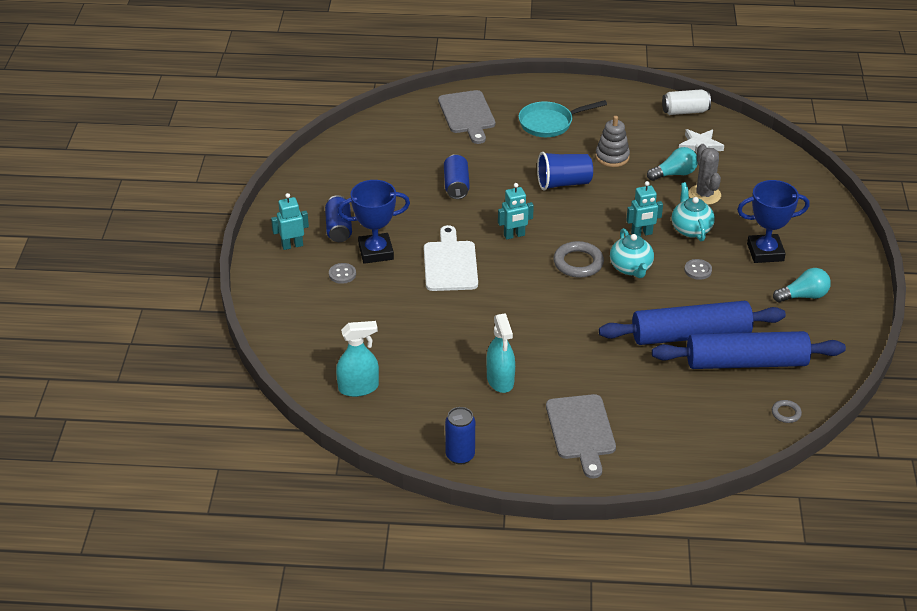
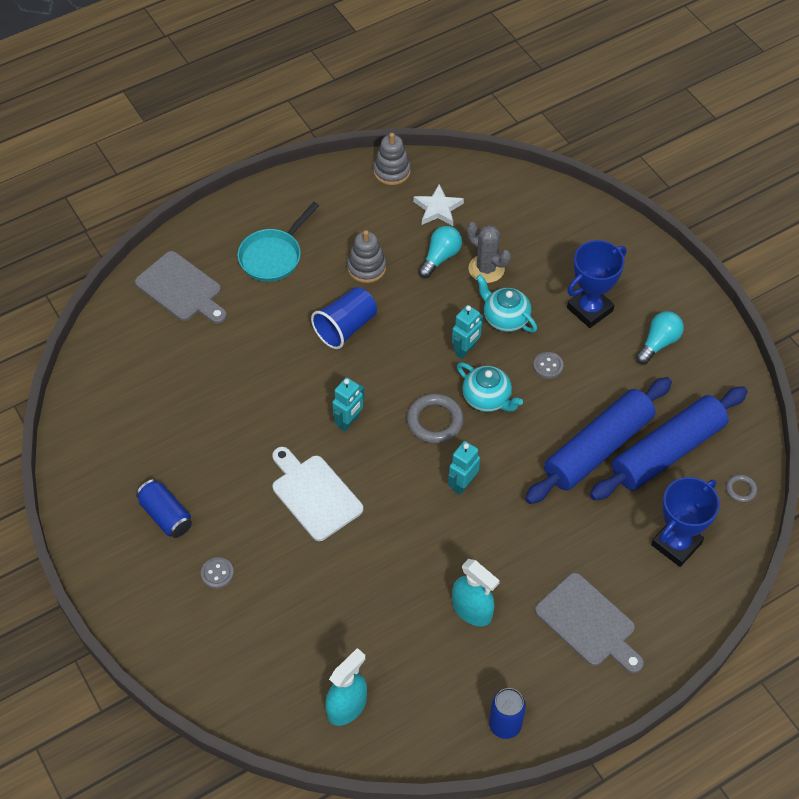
camera: 35 degrees left, 15 degrees up
(292, 245) = (135, 567): turquoise robot -> turquoise robot (462, 484)
(376, 252) = (229, 524): blue trophy -> blue trophy (676, 544)
(456, 185) = (243, 390): blue can -> none
(685, 111) = (392, 171): white can -> grey stacking toy

